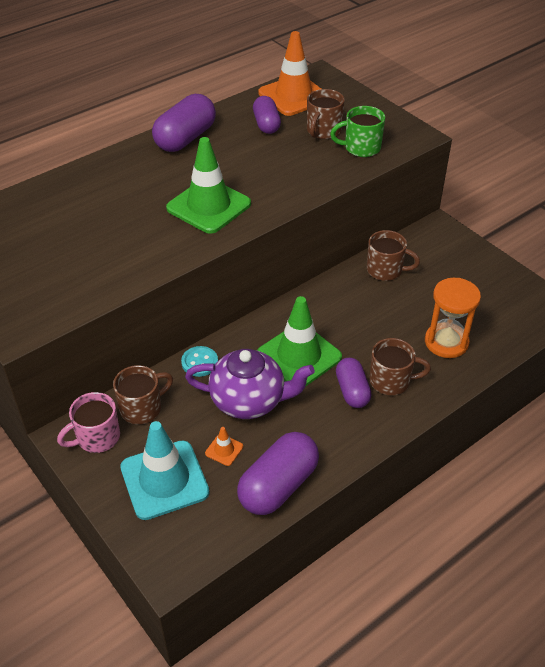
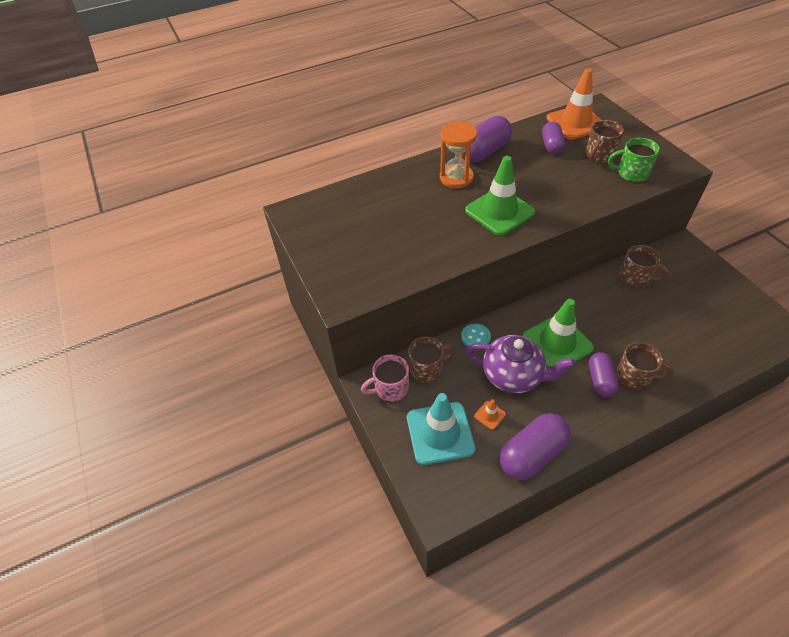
camera: 15 degrees right, 5 degrees up
(446, 342) = (685, 348): orange hourglass -> orange hourglass (456, 178)

